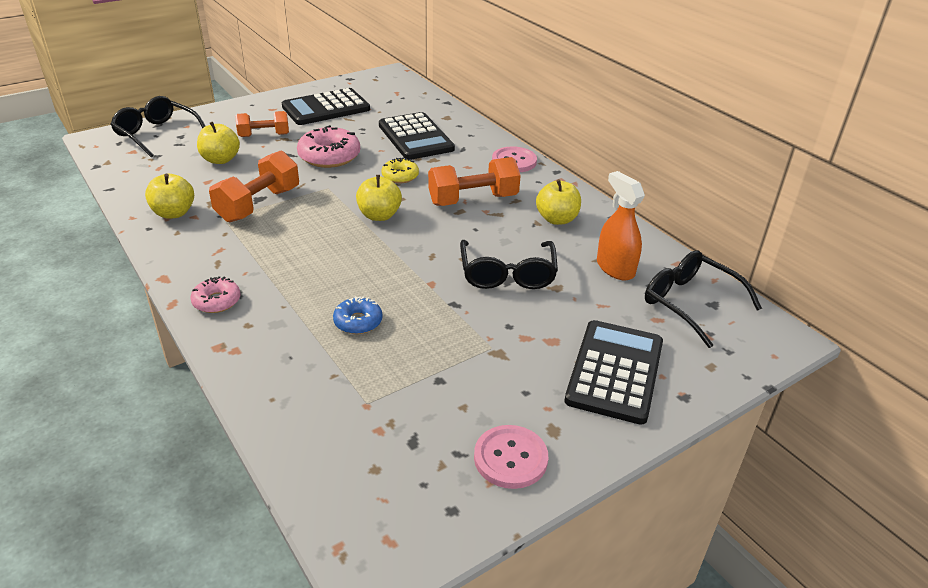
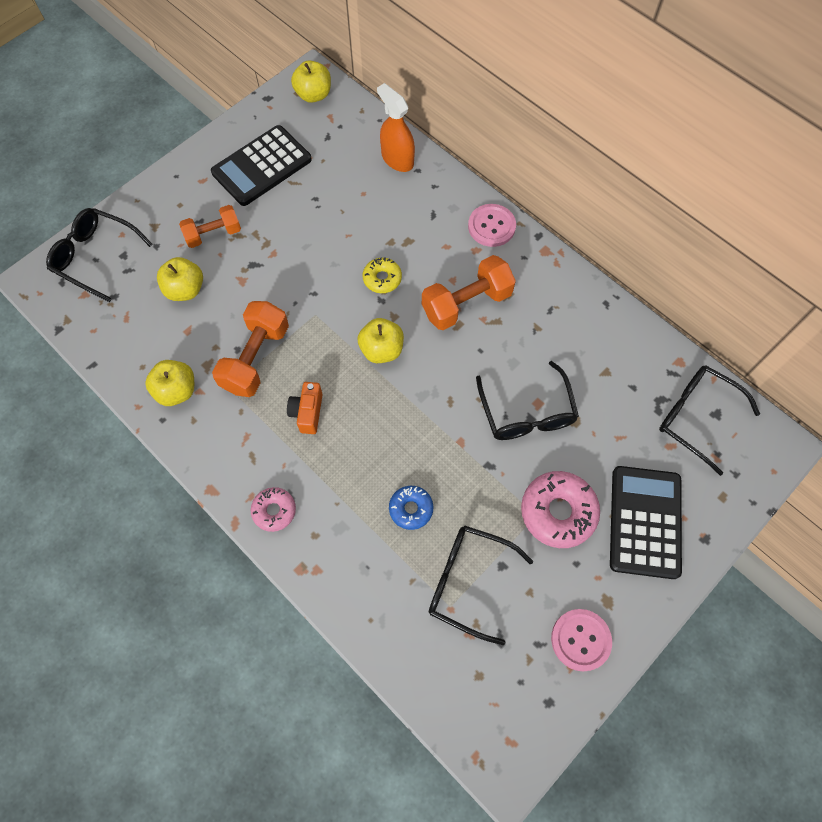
camera: 10 degrees left, 30 degrees up
(287, 243) = (307, 412): none -> orange camera
(329, 156) = (297, 259): pink donut -> pink donut (558, 512)
(396, 386) = (468, 582): none -> black glasses
(415, 137) = (377, 203): black calculator -> none
(557, 219) = (555, 318): yellow apple -> yellow apple (313, 95)
(615, 268) = (623, 382): orange spray bottle -> orange spray bottle (397, 159)

